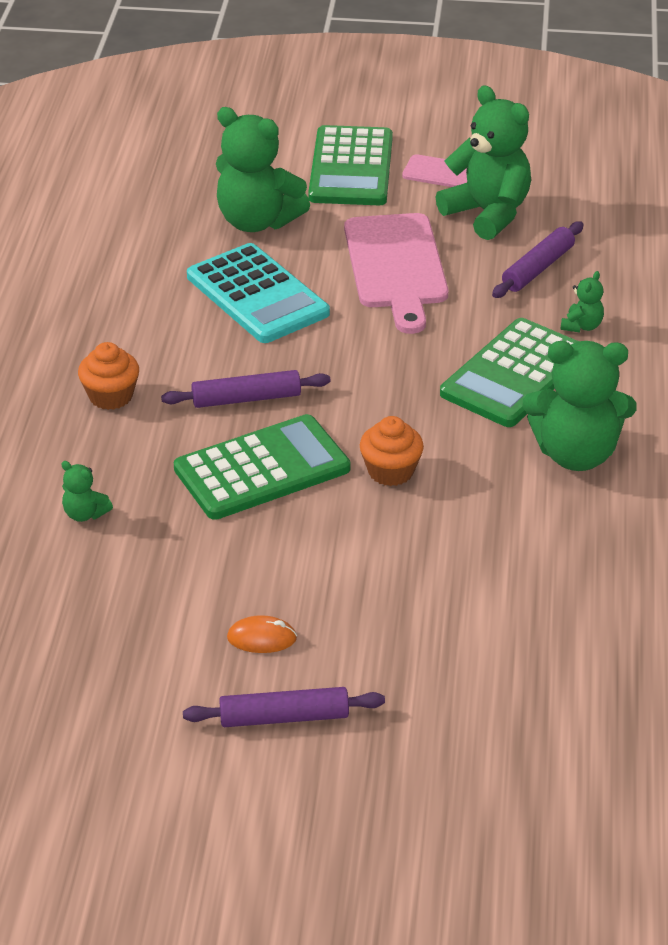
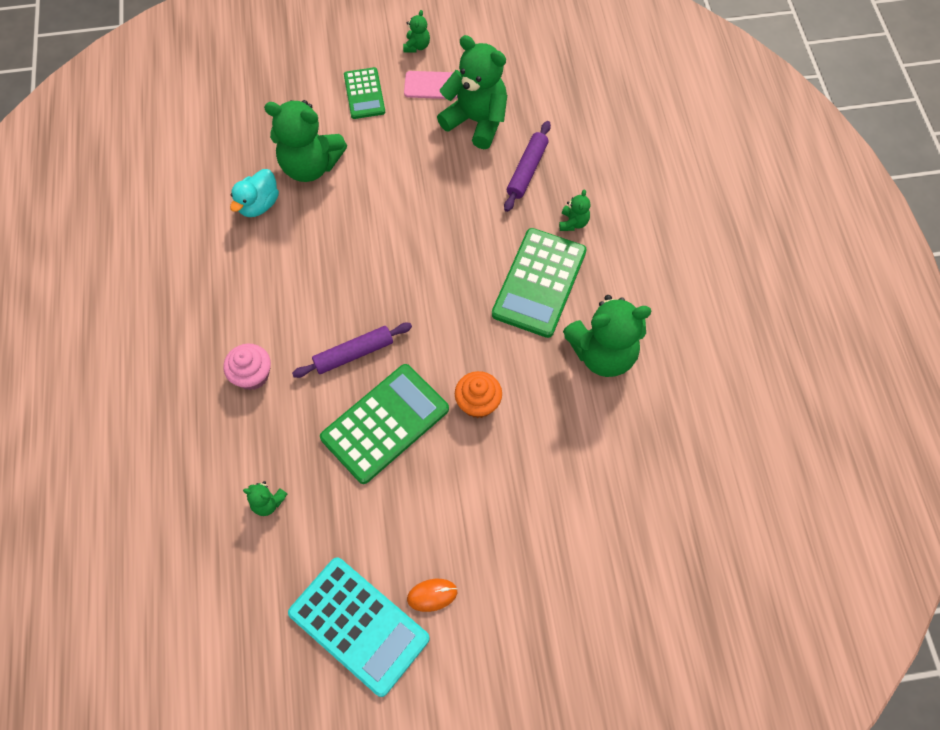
camera: 15 degrees left, 25 degrees up
(111, 396) = (252, 375): orange cupcake -> pink cupcake
(179, 246) = (259, 204): none -> turquoise duck
(257, 295) = (332, 243): turquoise calculator -> turquoise calculator (359, 625)
(284, 717) = (469, 669): purple rolling pin -> none
(351, 168) = (364, 94): green calculator -> green calculator, size x0.59
(396, 267) = (425, 191): pink cutting board -> none
(435, 135) = (417, 46): none -> green teddy bear

